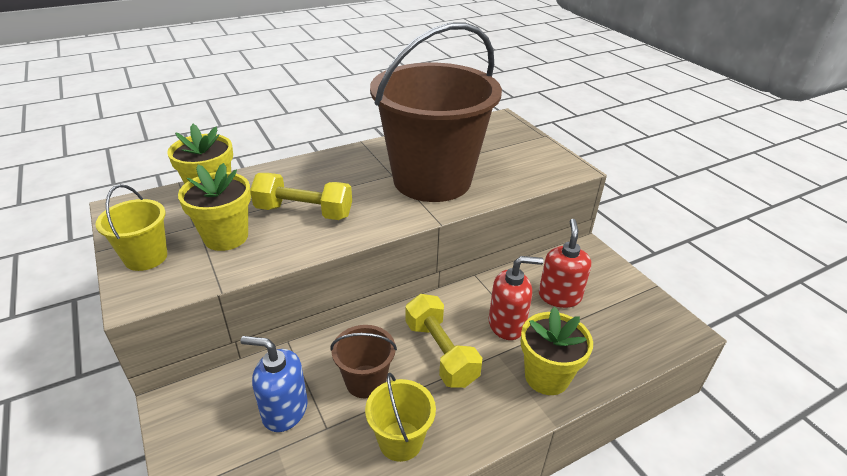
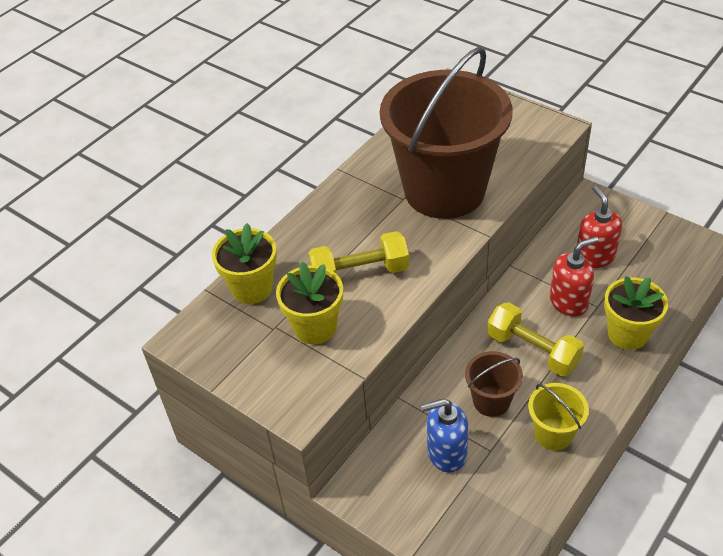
camera: 20 degrees left, 10 degrees up
(146, 257) = (264, 376): yellow bucket -> none

